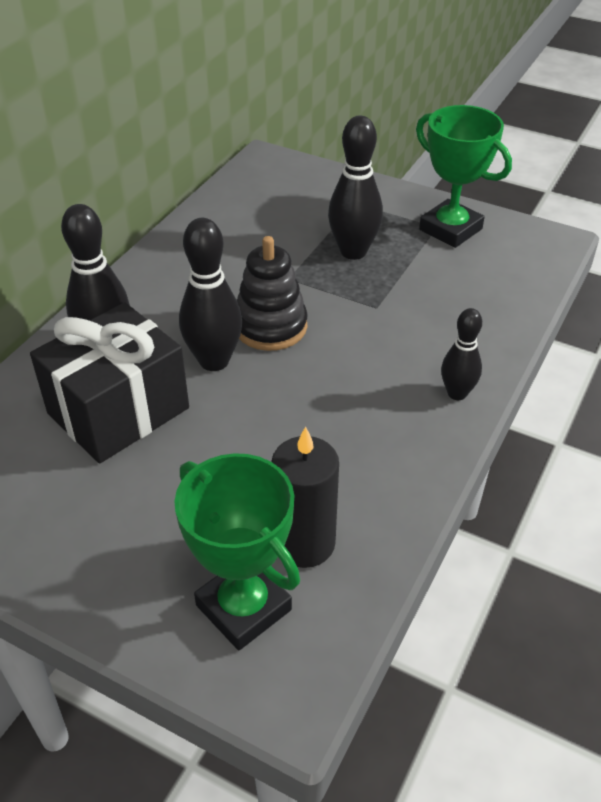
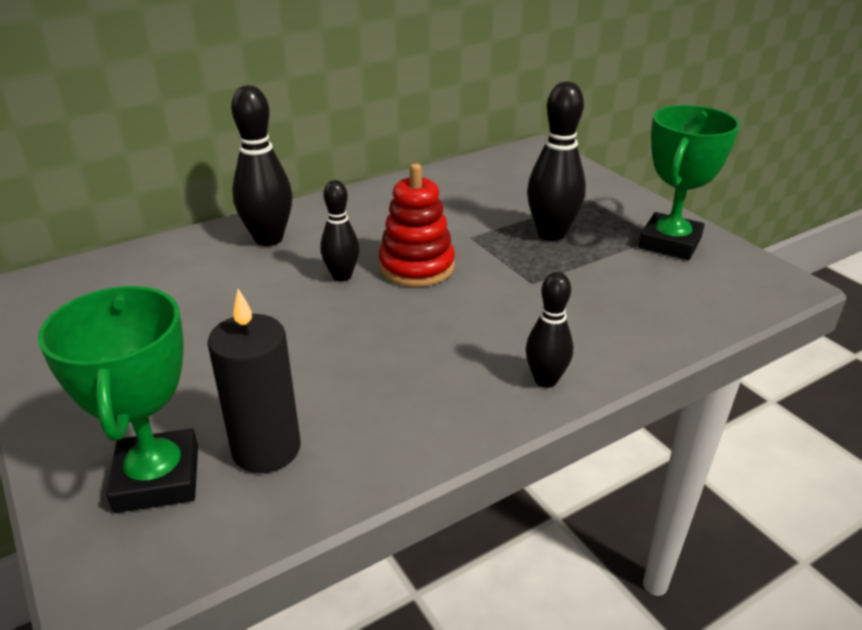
camera: 30 degrees right, 10 degrees down
(118, 411) = (228, 286): black gift -> none
(214, 361) = (342, 276): black bowling pin -> black bowling pin, size x0.62
(270, 327) = (416, 267): black stacking toy -> red stacking toy
(450, 229) = (669, 243): green trophy -> green trophy turned 45 degrees clockwise

